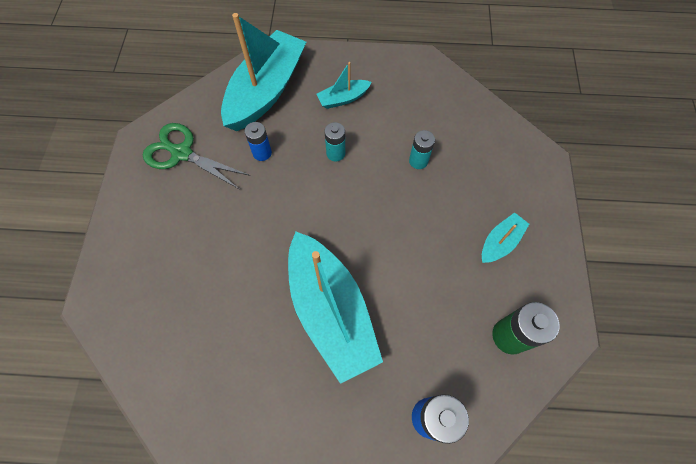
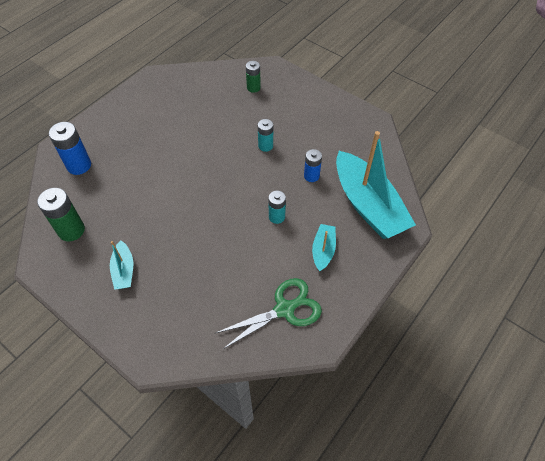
camera: 125 degrees right, 10 degrees down
(151, 299) = (253, 88): none -> green battery
(181, 153) = (345, 135): green scissors -> green scissors (285, 309)
(330, 310) = (174, 155): turquoise boat -> none
(418, 161) = (227, 264): turquoise battery -> turquoise battery (265, 146)

